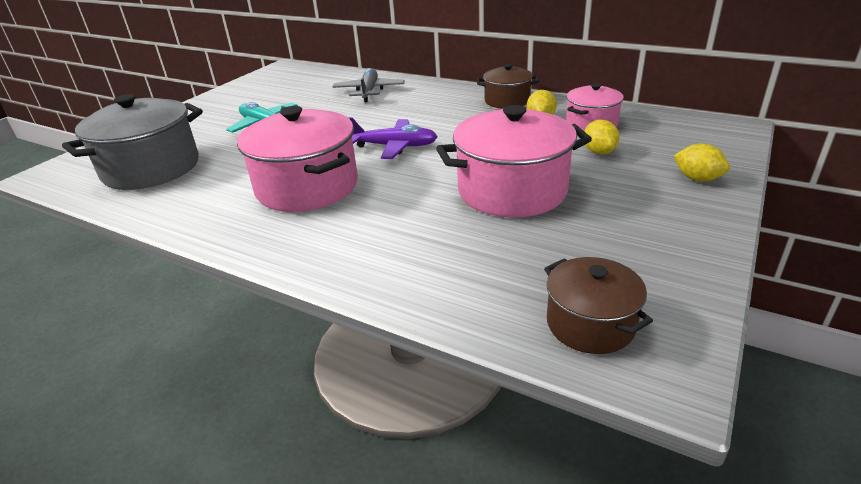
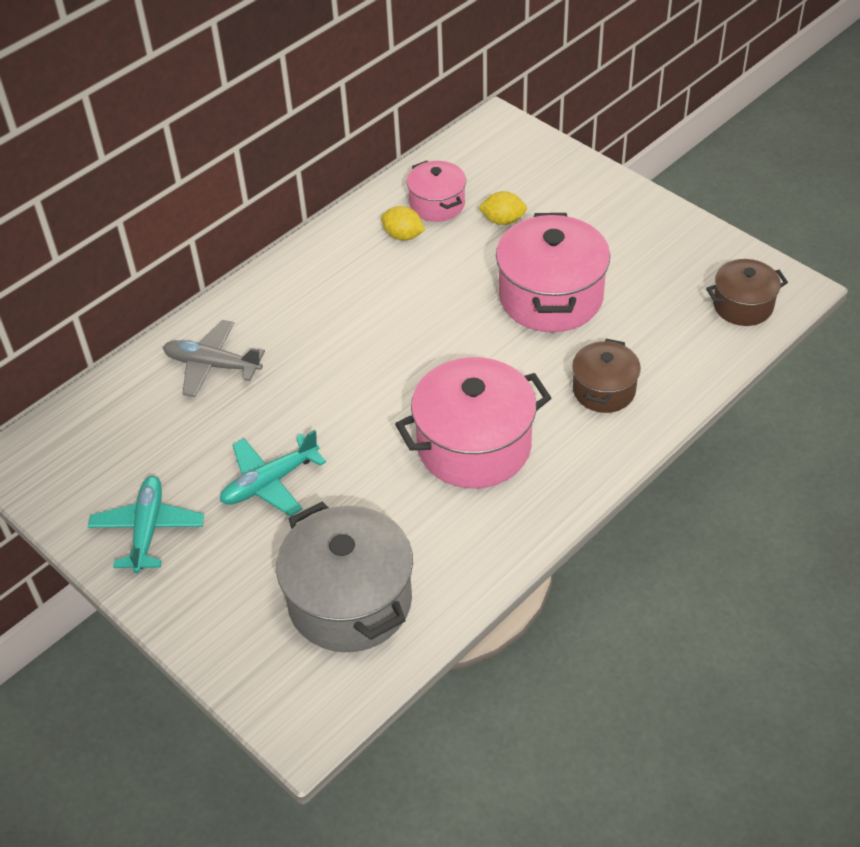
camera: 75 degrees left, 15 degrees up
(228, 103) = (148, 529): none -> turquoise plane
(394, 146) = (409, 364): purple plane -> none
(507, 101) = (334, 247): brown pot -> brown pot (604, 390)
(697, 179) = (580, 183): yellow lemon -> none

